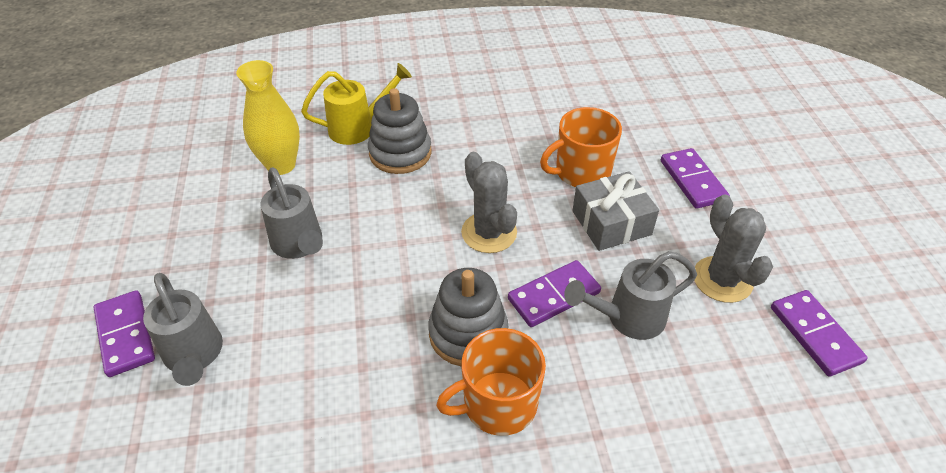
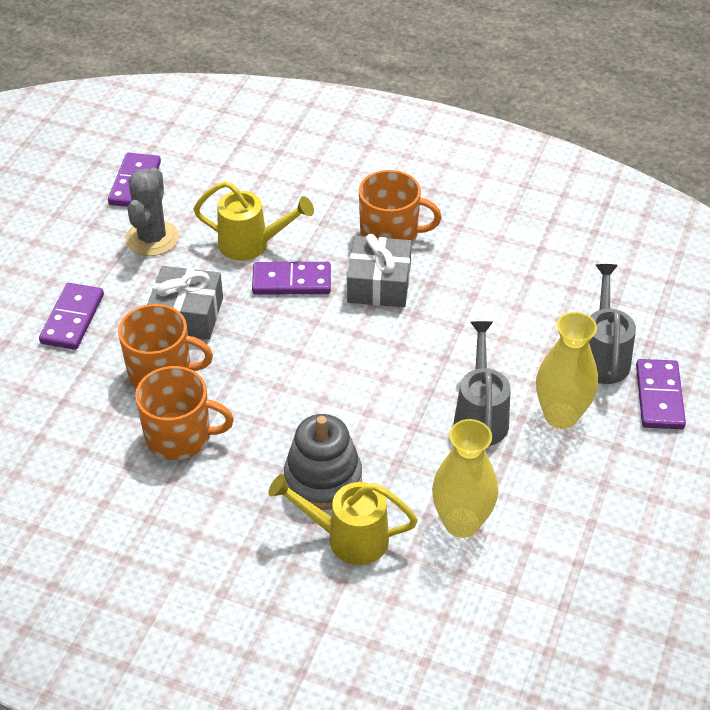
camera: 150 degrees left, 0 degrees up
(224, 275) = (561, 415): none -> yellow vase
(468, 333) = (379, 284): grey stacking toy -> grey gift
(489, 232) = (300, 352): grey cactus -> none
(524, 139) = (180, 436): none -> orange mug
(628, 318) = (251, 244): grey watering can -> yellow watering can

